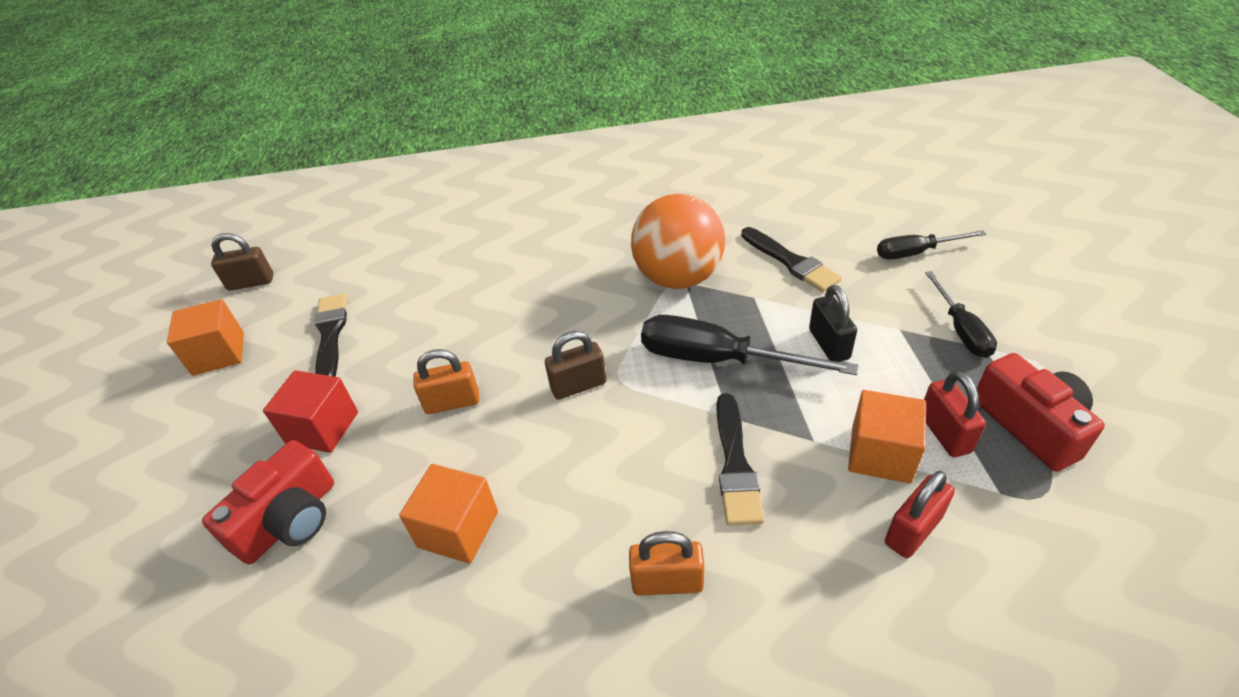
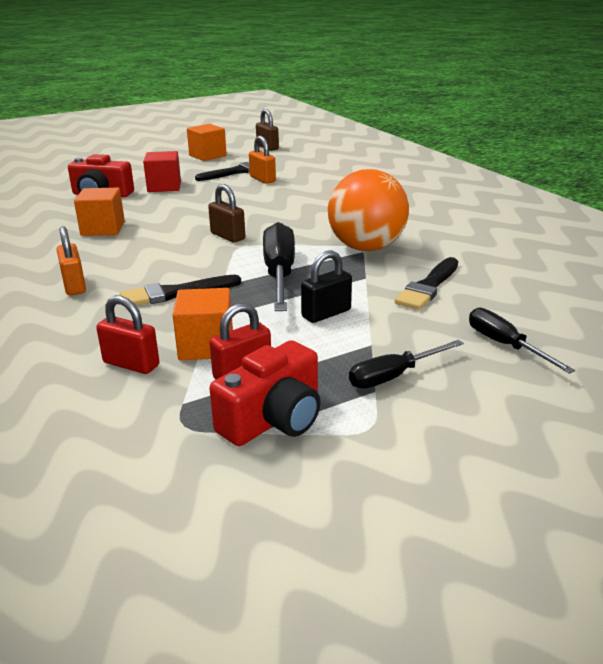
camera: 65 degrees right, 15 degrees down
(452, 402) = (196, 208): orange padlock -> orange padlock (262, 179)

